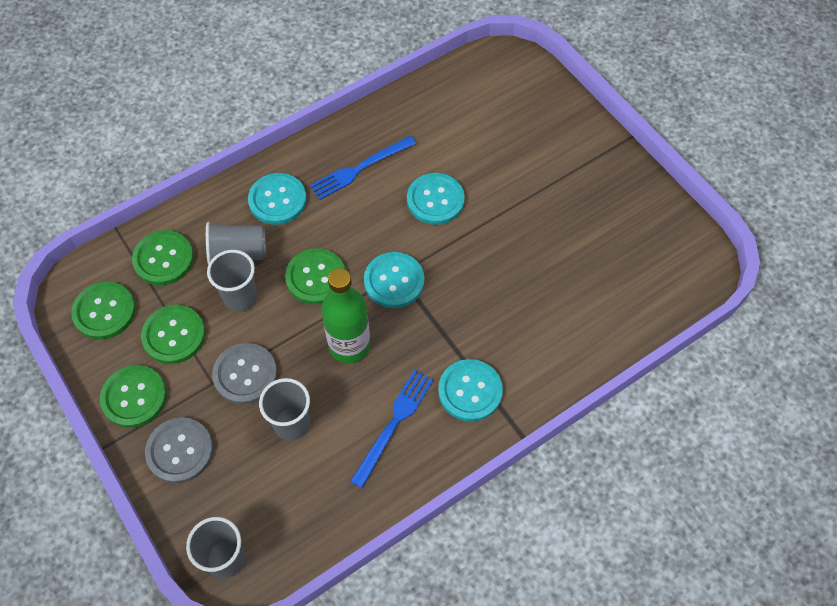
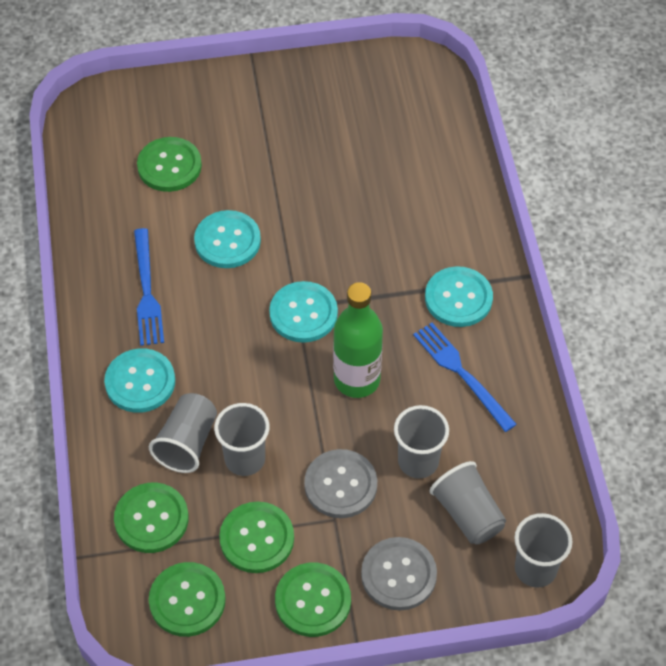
camera: 65 degrees left, 5 degrees down
(257, 482) = (468, 514): none -> grey cup
(316, 277) = (260, 380): green button -> green button (169, 166)

